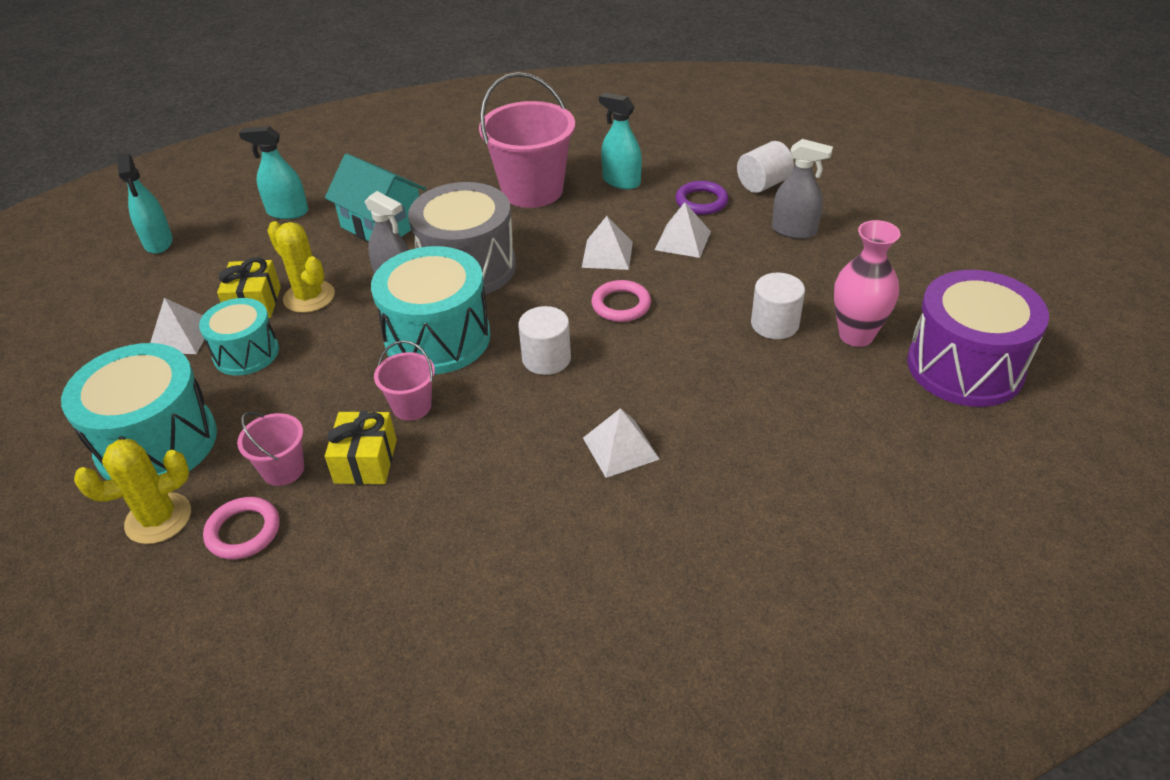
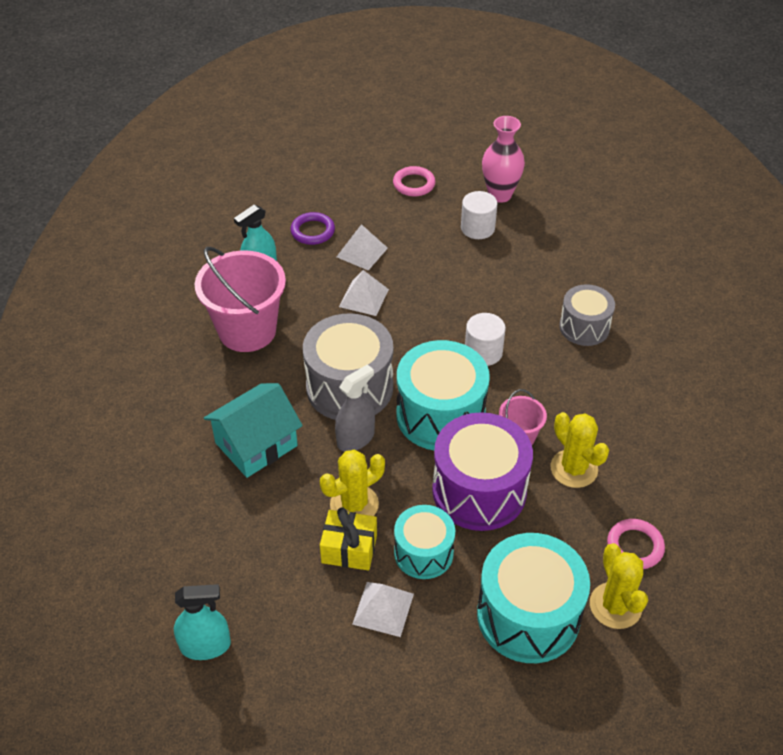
camera: 80 degrees left, 5 degrees up
(283, 470) = (574, 522): pink bucket -> none
(287, 212) = (197, 523): turquoise spray bottle -> none
(365, 461) = (574, 469): yellow gift -> yellow cactus
(620, 448) = (584, 327): white pyramid -> grey drum
(621, 305) = (432, 301): pink ring -> pink ring (414, 184)
(763, 184) = (303, 193): white cylinder -> none
(794, 230) = (372, 192): grey spray bottle -> none
(965, 367) = (541, 159): purple drum -> purple drum (479, 490)

